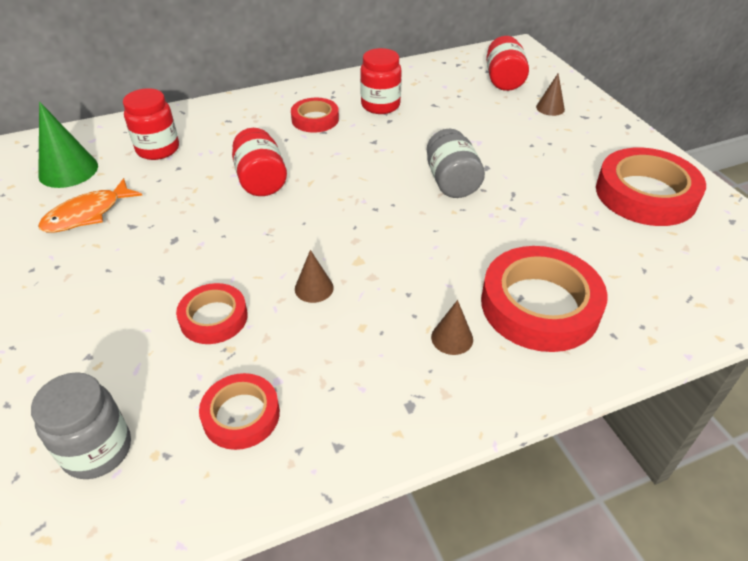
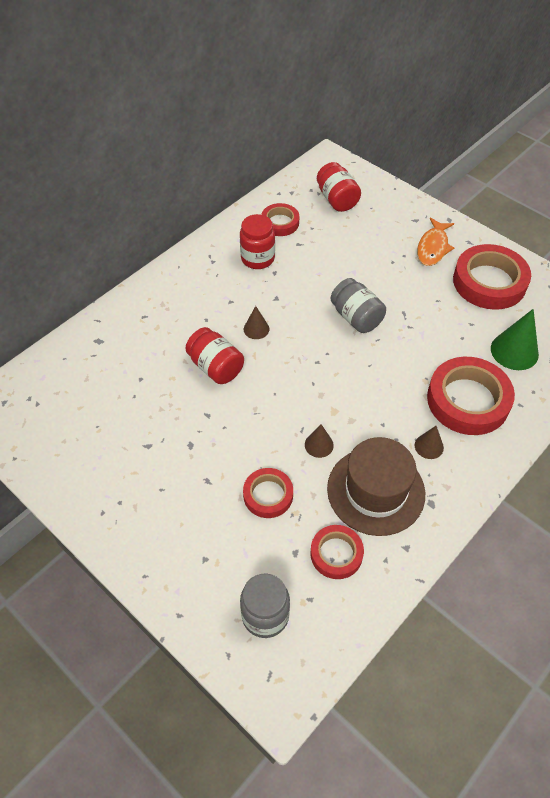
camera: 25 degrees left, 10 degrees up
(68, 170) = (50, 414): green cone -> green cone (514, 351)
(87, 214) = (103, 449): orange fish -> orange fish (433, 247)
(158, 149) = (108, 366): red jar -> none
(315, 119) = (215, 291): red tape -> red tape (280, 223)
(346, 362) = (375, 491): none -> brown hat
(550, 108) = (386, 219): brown cone -> brown cone (256, 329)

